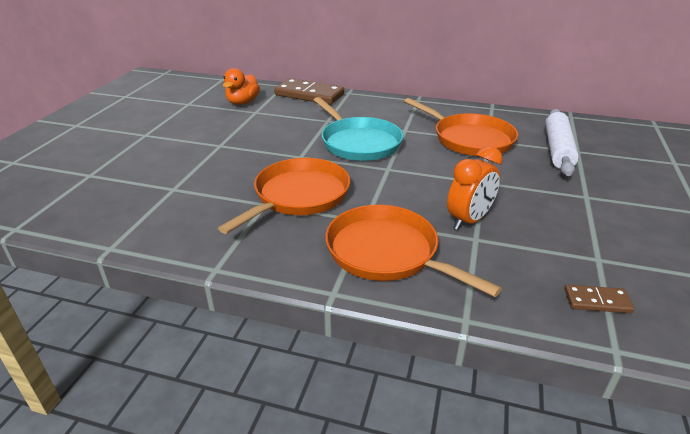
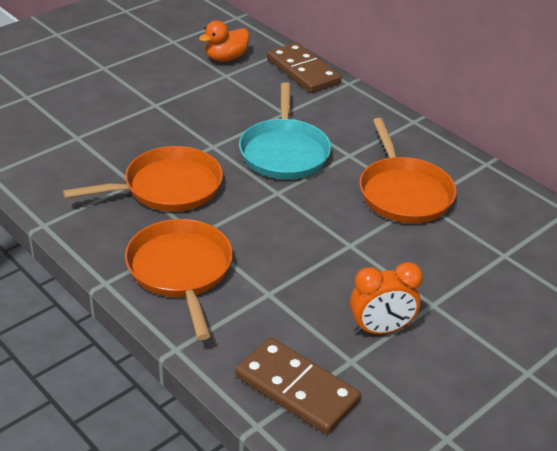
camera: 30 degrees right, 5 degrees up
(469, 220) = (285, 275): orange clock -> orange clock (380, 329)
(557, 149) = (484, 244): white rolling pin -> none
(597, 301) = (296, 389): brown domino -> brown domino, size x2.05

